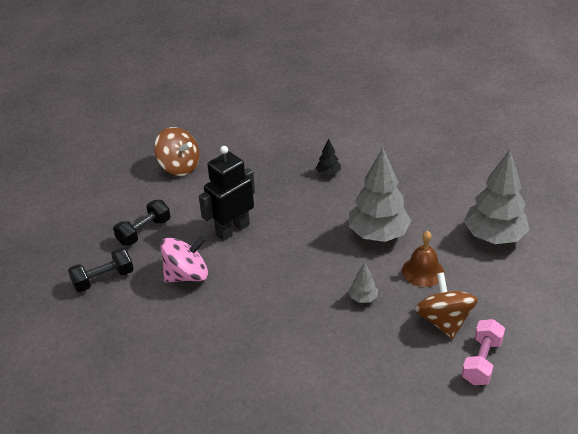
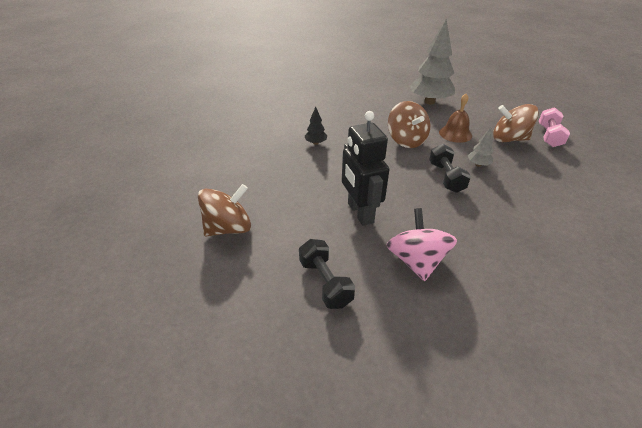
camera: 70 degrees left, 0 degrees up
(103, 279) = (397, 343): black dumbbell -> black dumbbell (446, 177)
(378, 234) = (406, 140): grey tree -> brown spinning top
(481, 361) = (549, 136): pink dumbbell -> pink dumbbell turned 60 degrees clockwise

